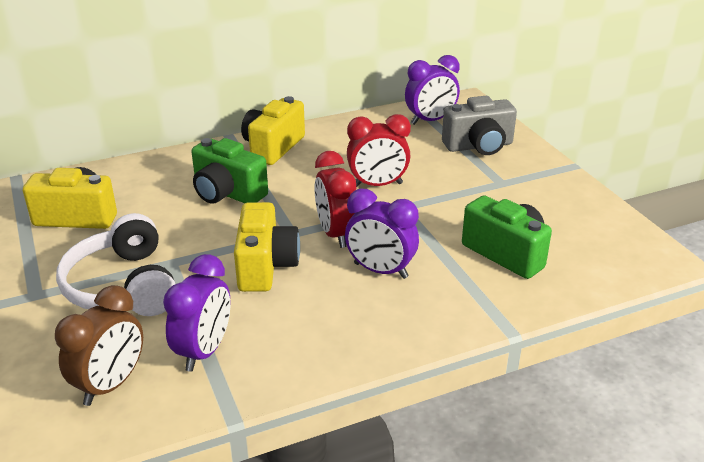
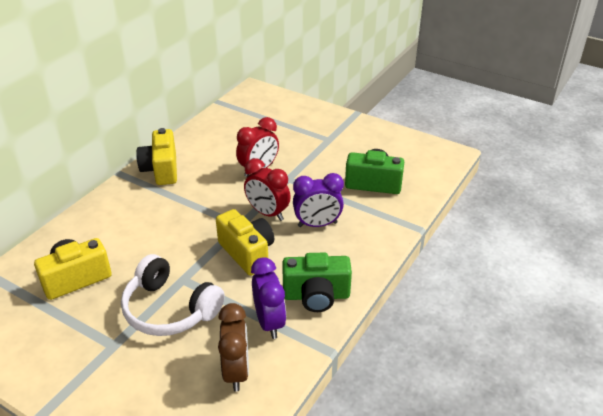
camera: 35 degrees left, 5 degrees up
(227, 193) = (167, 215): green camera -> green camera (316, 296)
(430, 121) = (245, 112): purple clock -> none
(479, 146) = (292, 119): grey camera -> none

